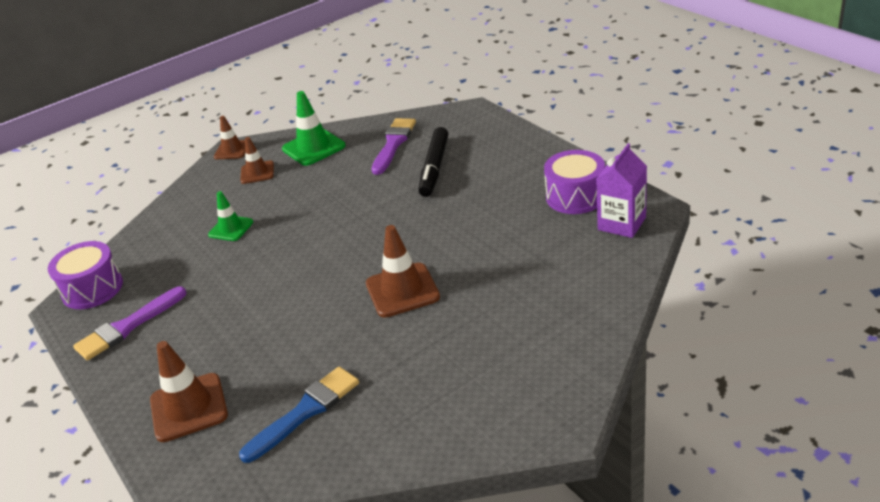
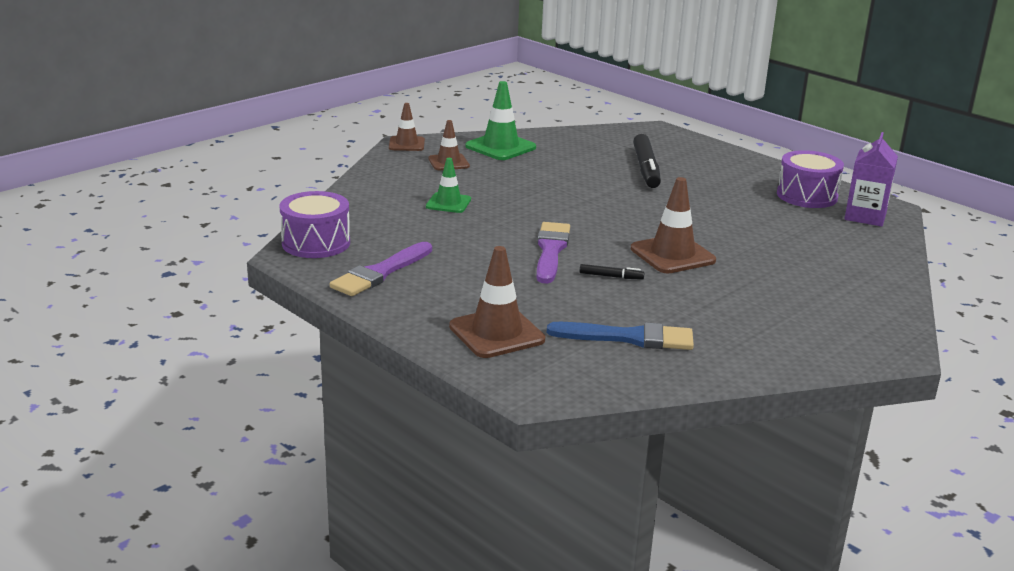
camera: 15 degrees left, 10 degrees down
(305, 411) = (628, 338): blue brush -> blue brush turned 60 degrees clockwise
(330, 324) = (611, 276): none -> black marker
(393, 144) = (589, 149): purple brush -> purple brush (551, 250)

